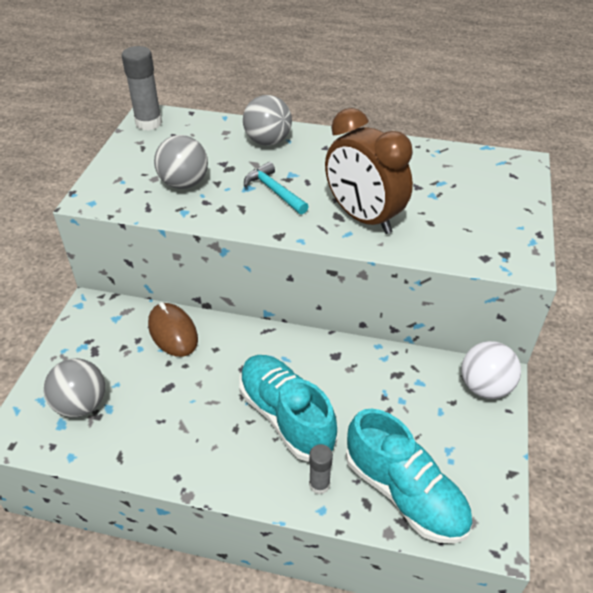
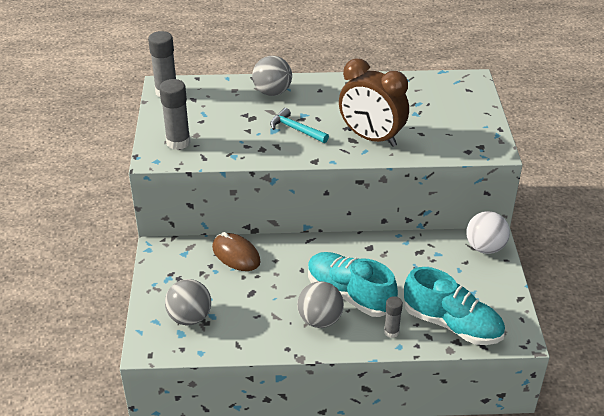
camera: 15 degrees left, 5 degrees down
(129, 184) = (178, 142): none -> grey glue stick
(184, 183) = (222, 135): grey ball -> grey ball (320, 320)

